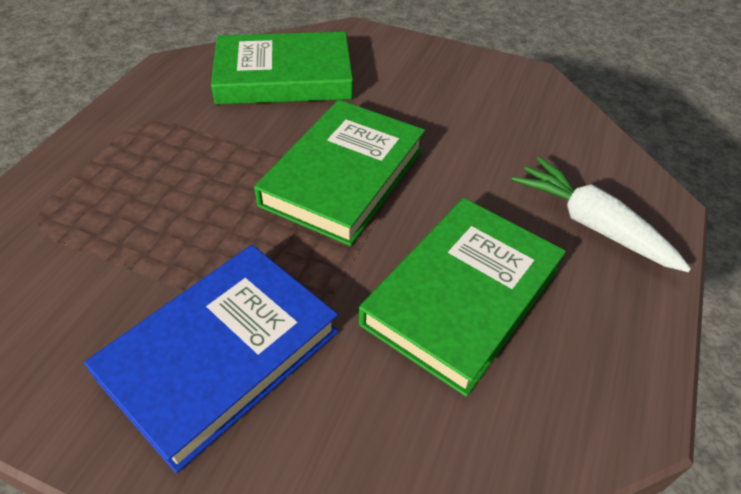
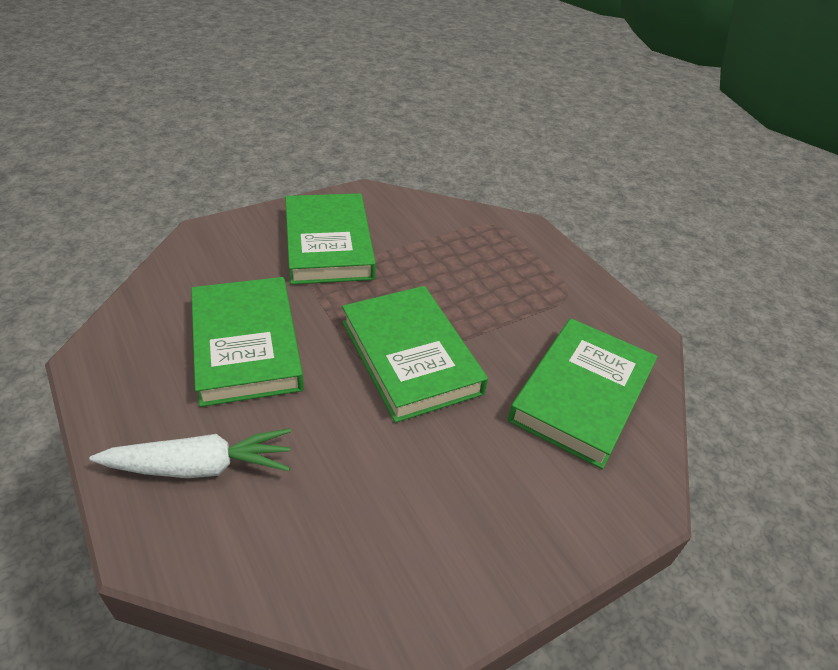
camera: 125 degrees right, 5 degrees down
(220, 354) = (328, 244): blue book -> green book

